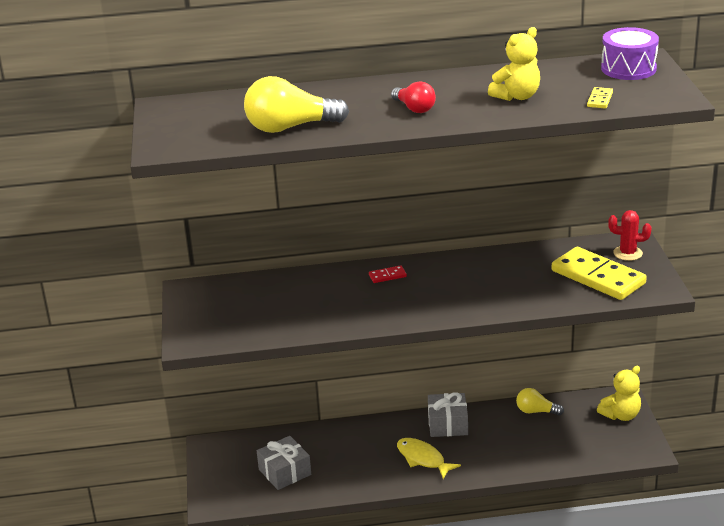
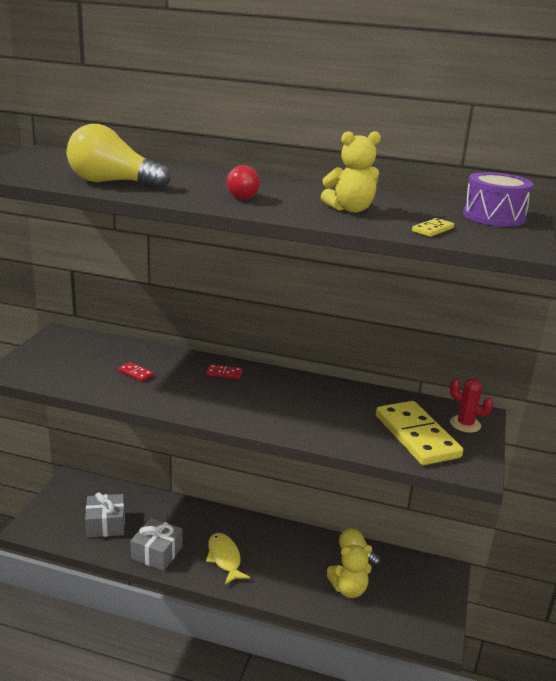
camera: 20 degrees right, 5 degrees down
(308, 303) = (135, 373): none -> red domino
(447, 424) = (270, 535): grey gift -> grey gift (157, 553)
(621, 415) = (434, 588): yellow teddy bear -> yellow teddy bear (348, 589)

